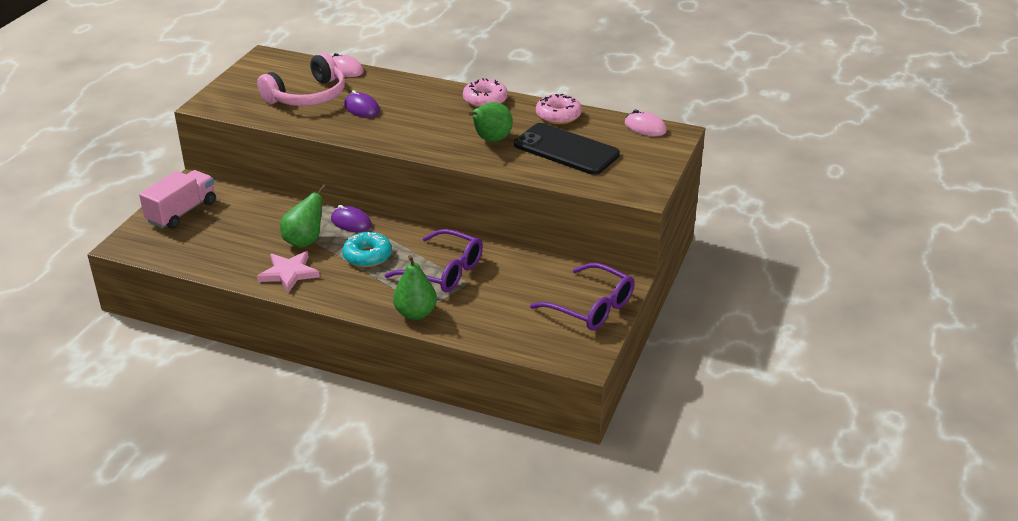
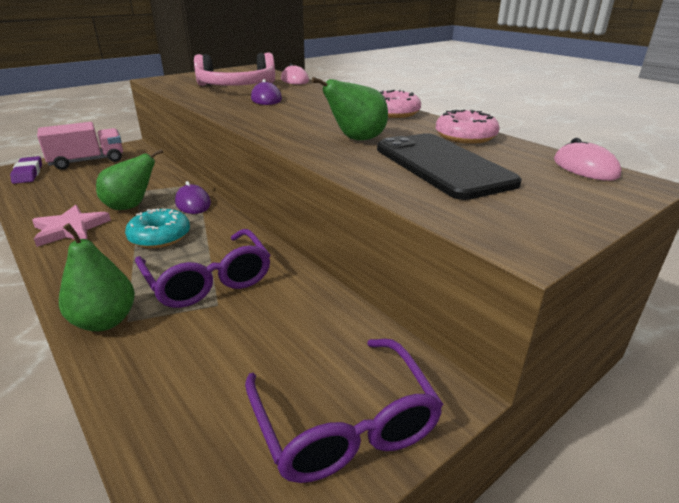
camera: 30 degrees right, 5 degrees down
(149, 242) = (28, 173): none -> purple eraser

